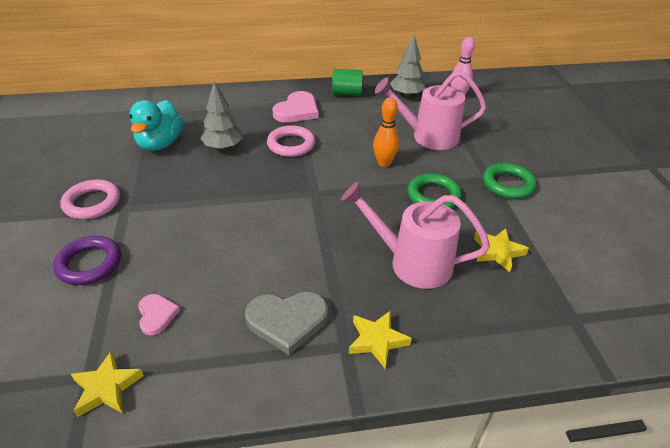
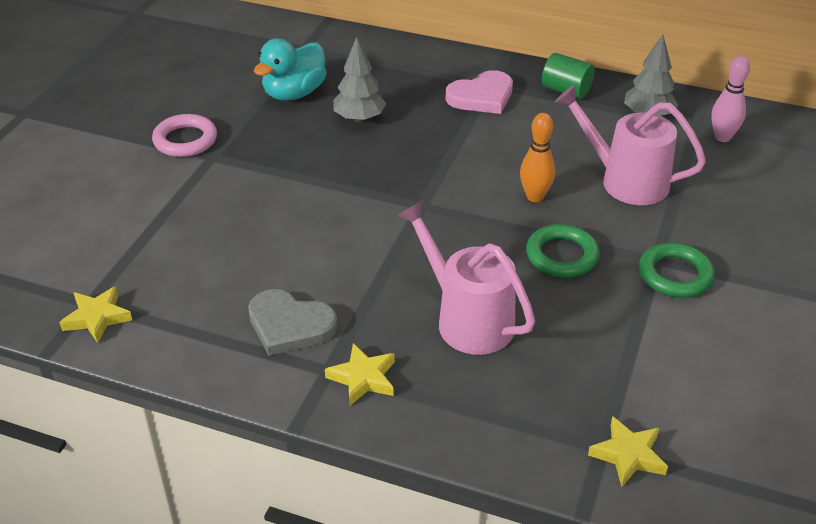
camera: 30 degrees right, 0 degrees up
(89, 264) = (147, 202): purple ring -> none
(156, 315) = (176, 272): pink heart -> none
(291, 144) = (439, 138): pink ring -> none
(497, 252) = (581, 345): yellow star -> yellow star (628, 455)

